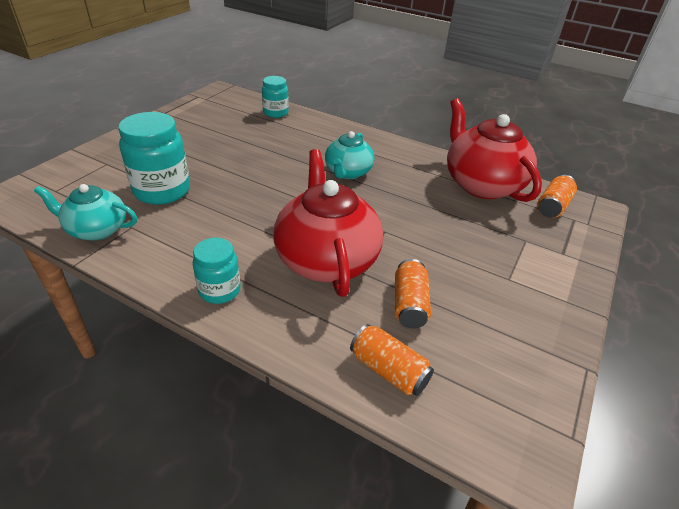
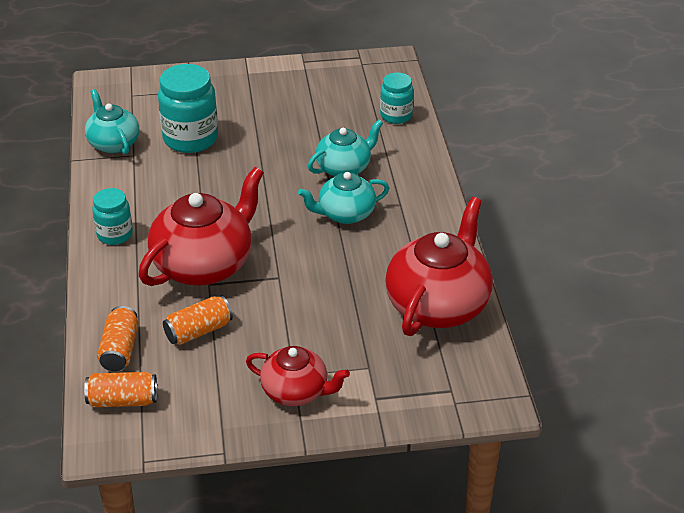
camera: 55 degrees right, 0 degrees up
(299, 151) = (344, 168): none -> turquoise teapot
(530, 287) = (296, 391): none -> red teapot
(553, 206) = (459, 368): orange can -> orange can (123, 400)

